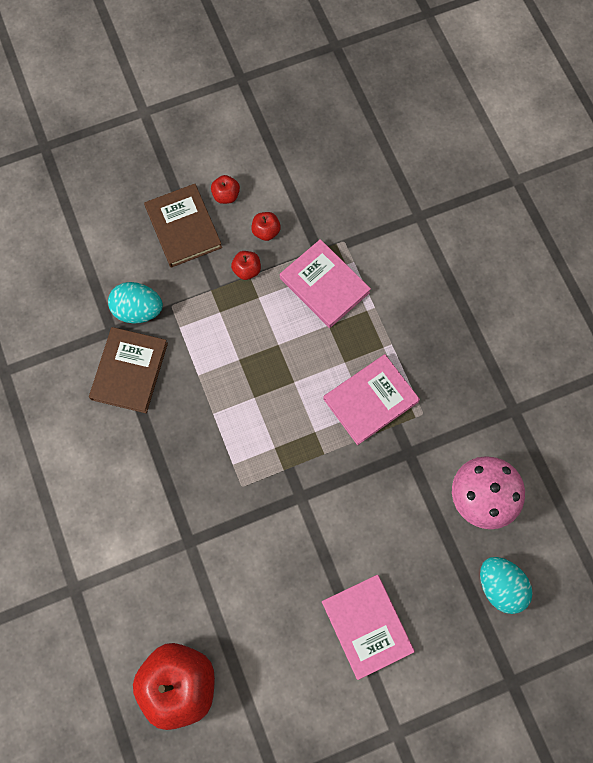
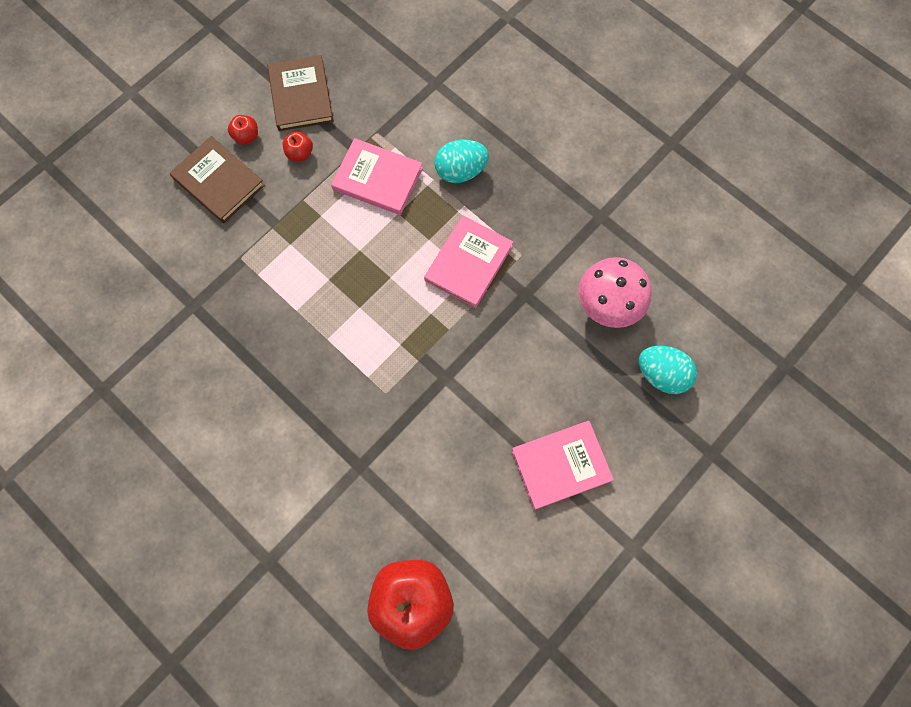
camera: 25 degrees left, 0 degrees up
(129, 371) = (228, 335): brown book -> brown book (301, 96)
(138, 310) = (210, 275): turquoise egg -> turquoise egg (460, 171)
(247, 270) = (298, 195): red apple -> none
(367, 626) = (561, 465): pink book -> pink book turned 60 degrees counterclockwise

